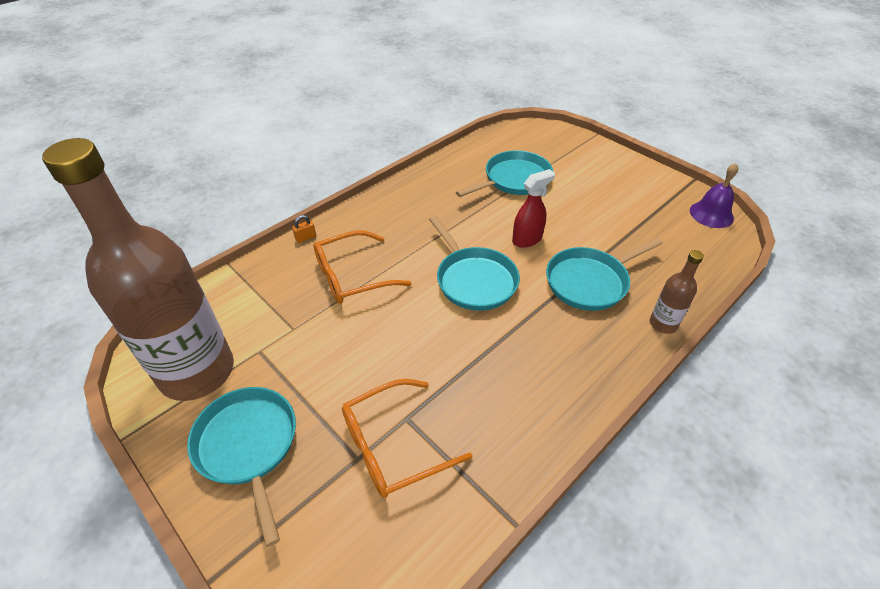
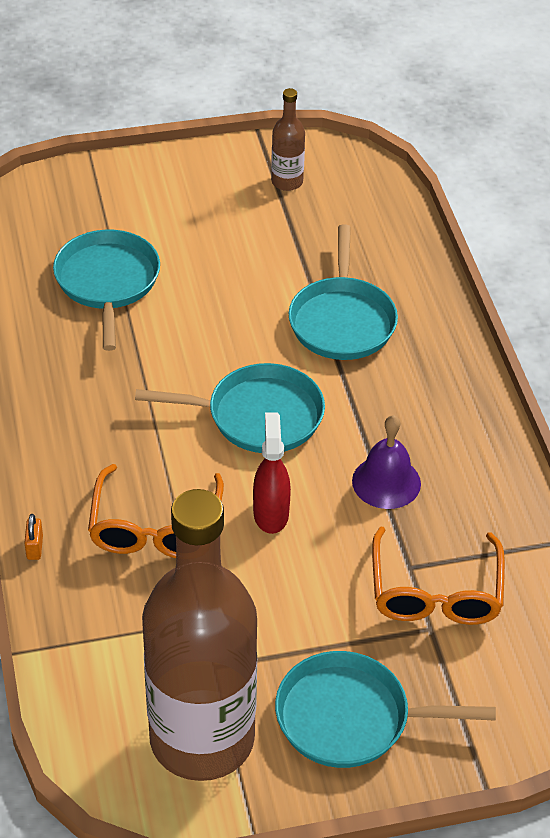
camera: 60 degrees left, 0 degrees up
(527, 239) = (231, 333): red spray bottle -> red spray bottle (271, 514)
(663, 324) = (442, 302): brown bottle -> brown bottle (287, 182)
(711, 214) = (325, 159): purple bell -> purple bell (386, 482)

